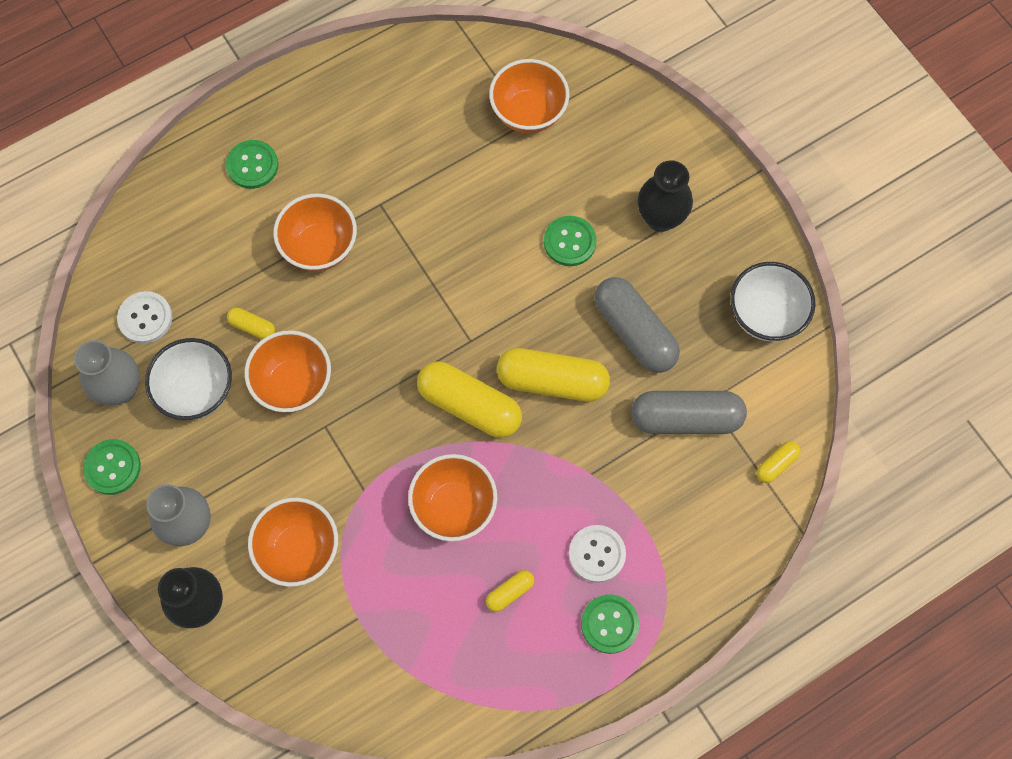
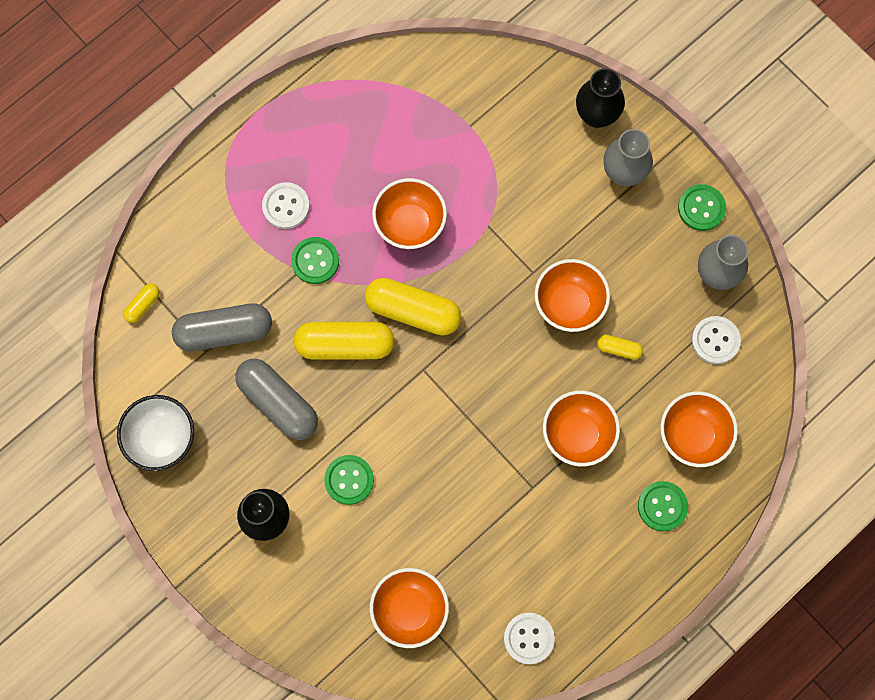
camera: 170 degrees right, 5 degrees up
(197, 391) = (650, 284): white bowl -> none
(299, 549) = (529, 169): orange bowl -> orange bowl (693, 435)
(417, 71) = (528, 638): none -> white button
(510, 592) = (352, 165): yellow capsule -> none
(609, 624) = (268, 154): green button -> green button (315, 261)

